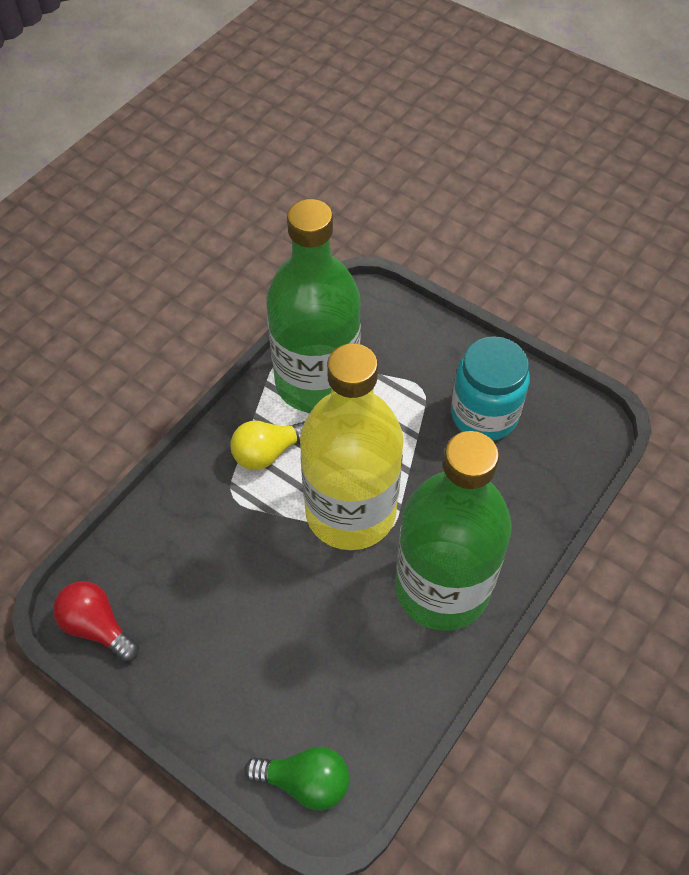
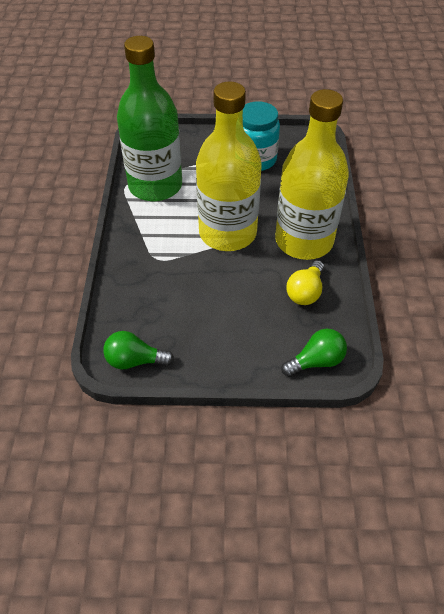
camera: 35 degrees left, 5 degrees down
(97, 626) = (134, 360): red light bulb -> green light bulb
(268, 452) = (158, 229): yellow light bulb -> yellow light bulb (305, 292)
(442, 588) = (304, 240): green bottle -> yellow bottle

